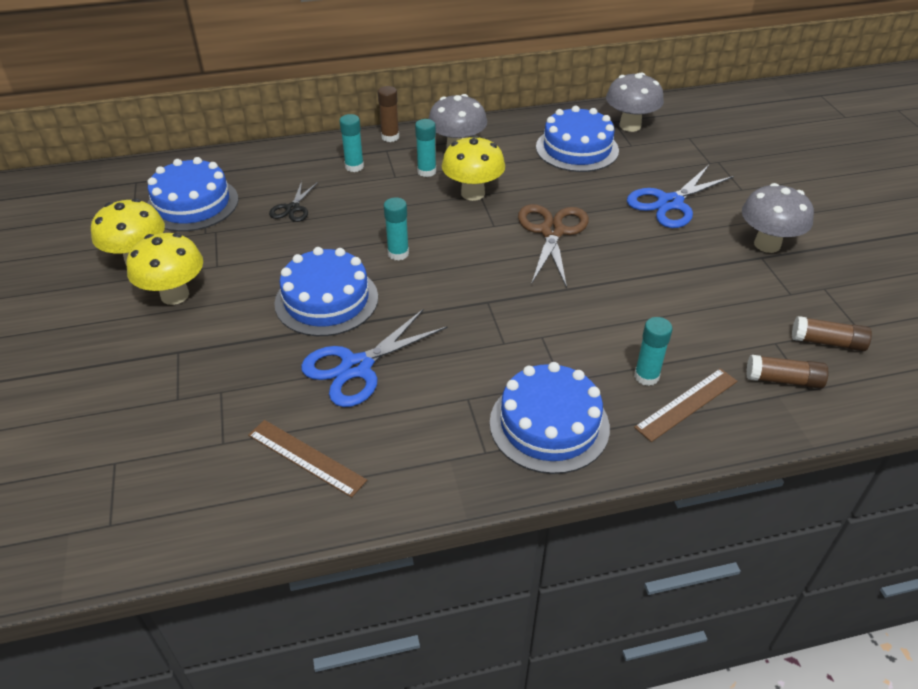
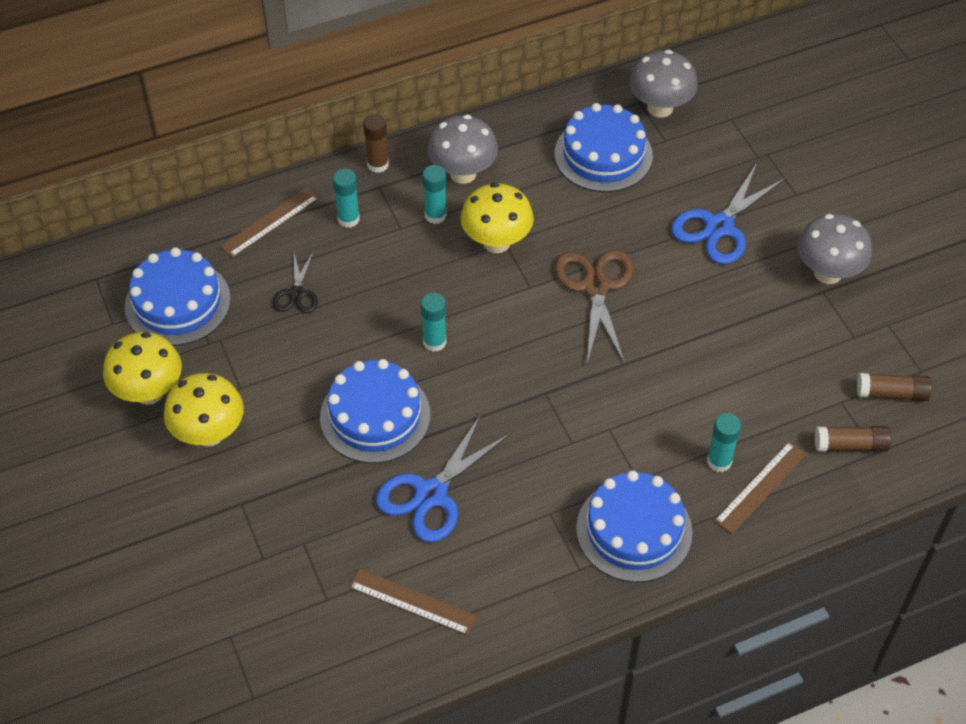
camera: 10 degrees left, 10 degrees up
(290, 162) = (270, 222): none -> brown ruler

